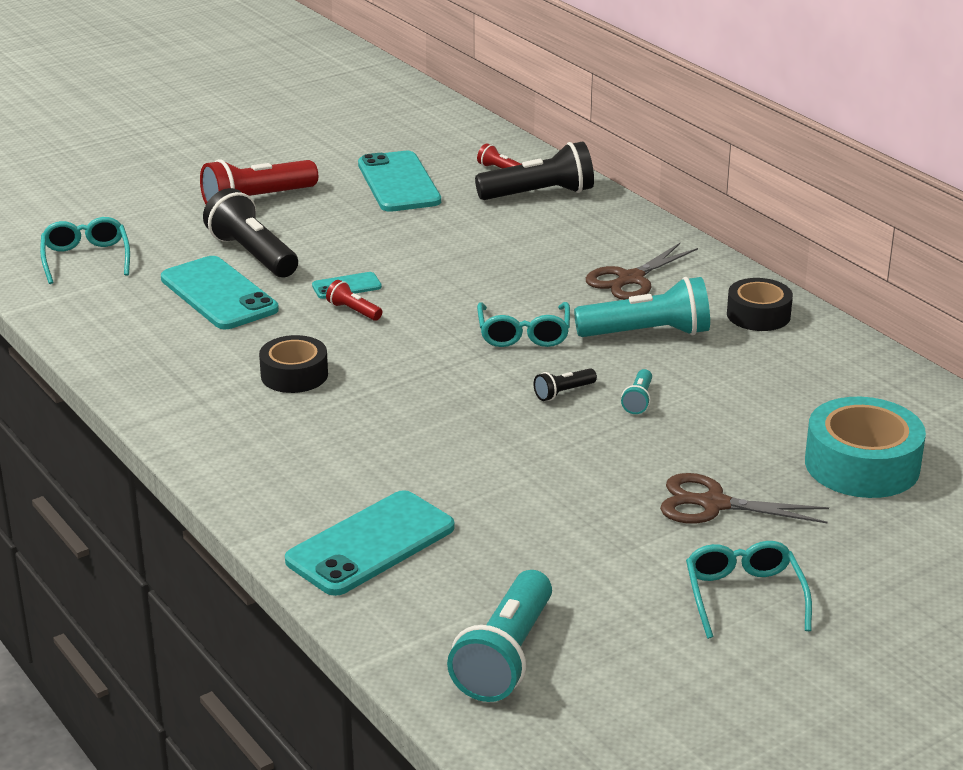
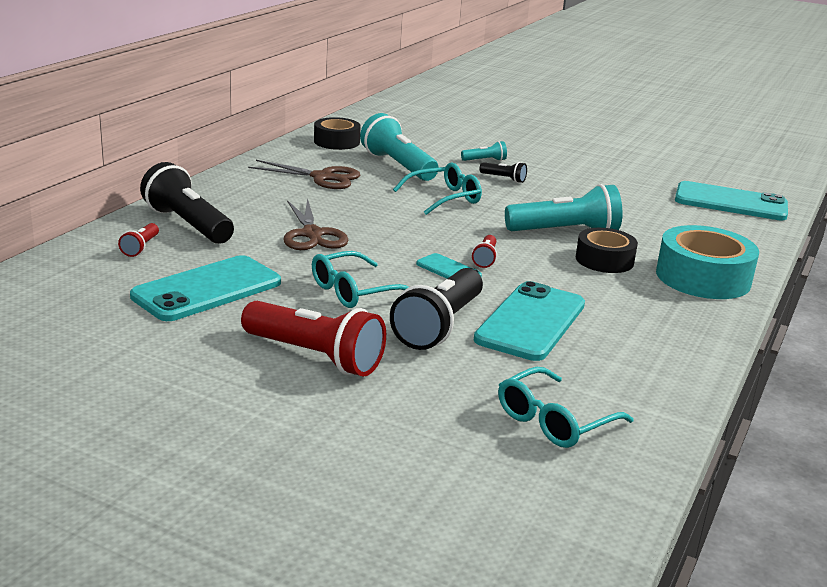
camera: 120 degrees left, 5 degrees down
(505, 657) = (750, 163): turquoise flashlight -> turquoise flashlight (565, 232)
(713, 504) = (562, 137): brown scissors -> brown scissors (312, 235)
(744, 596) = (625, 127): turquoise glasses -> turquoise glasses (354, 291)
(862, 465) = (479, 114): turquoise tape -> turquoise tape (703, 278)

